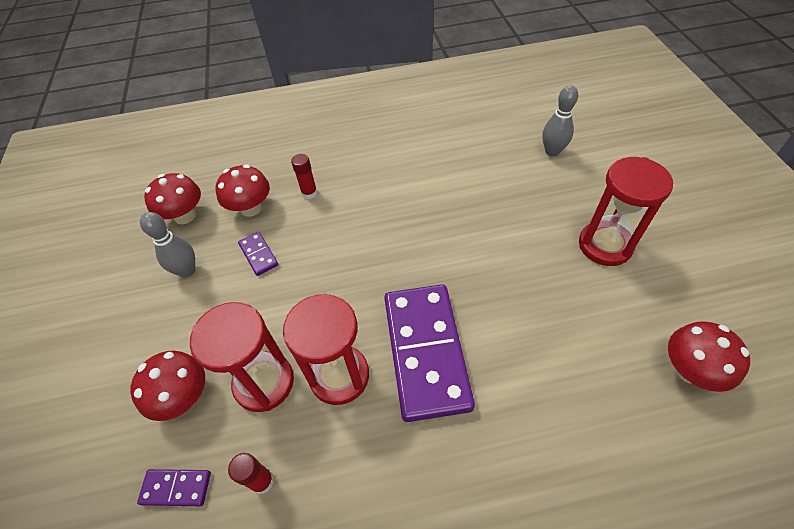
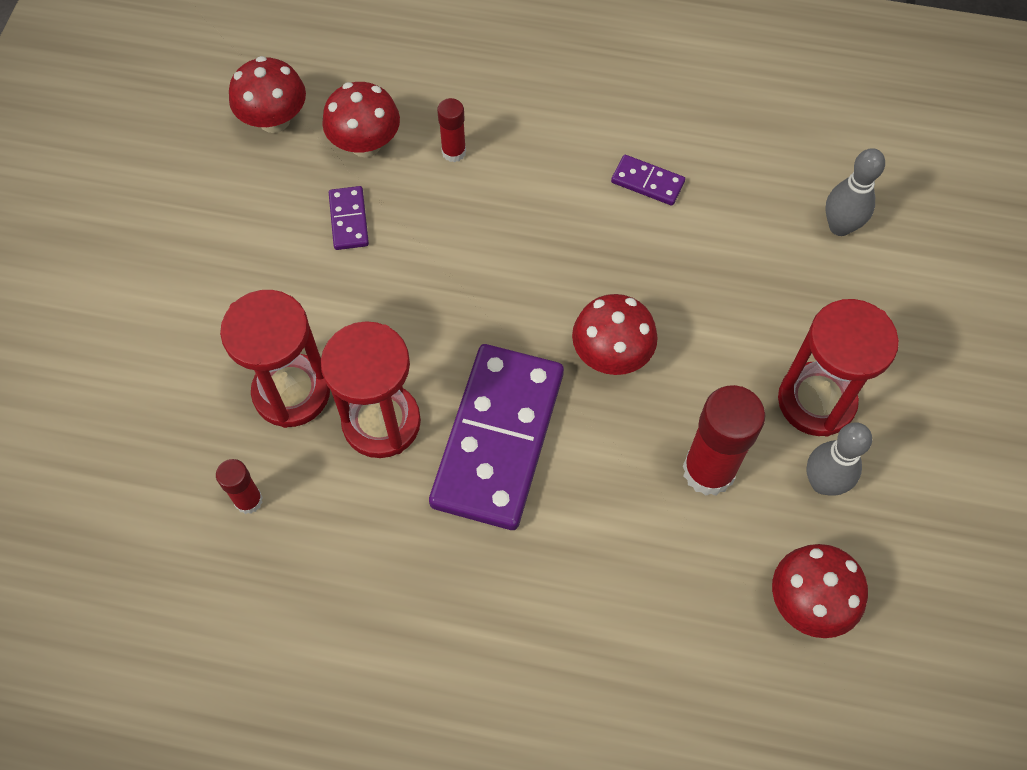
camera: 20 degrees right, 10 degrees up
(176, 488) = (157, 467): purple domino -> purple domino (647, 182)
(184, 397) = (196, 370): red mushroom -> red mushroom (611, 355)
(187, 271) = (251, 205): grey bowling pin -> grey bowling pin (823, 483)
(571, 313) = (708, 471): none -> red glue stick

